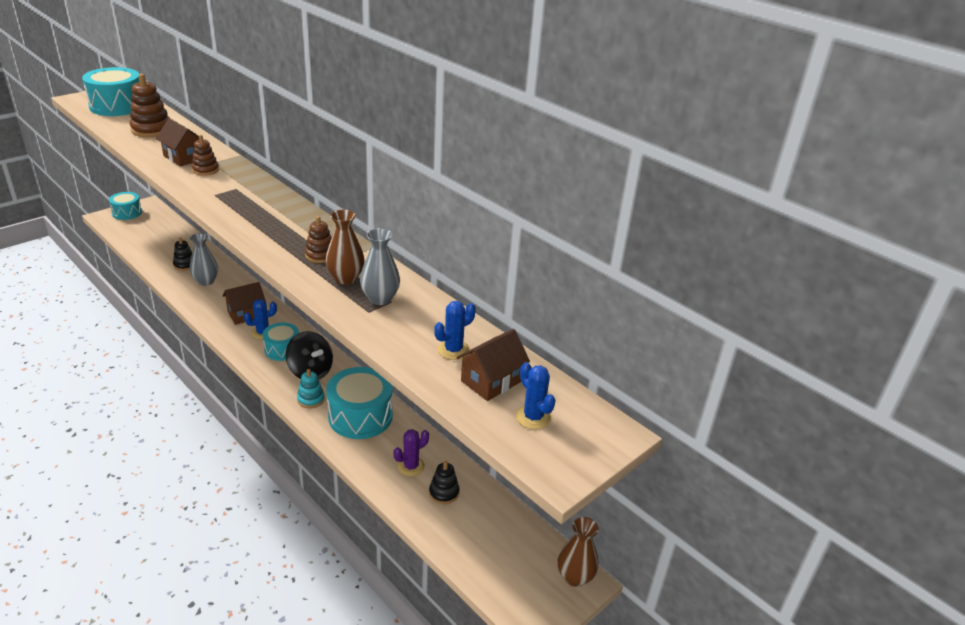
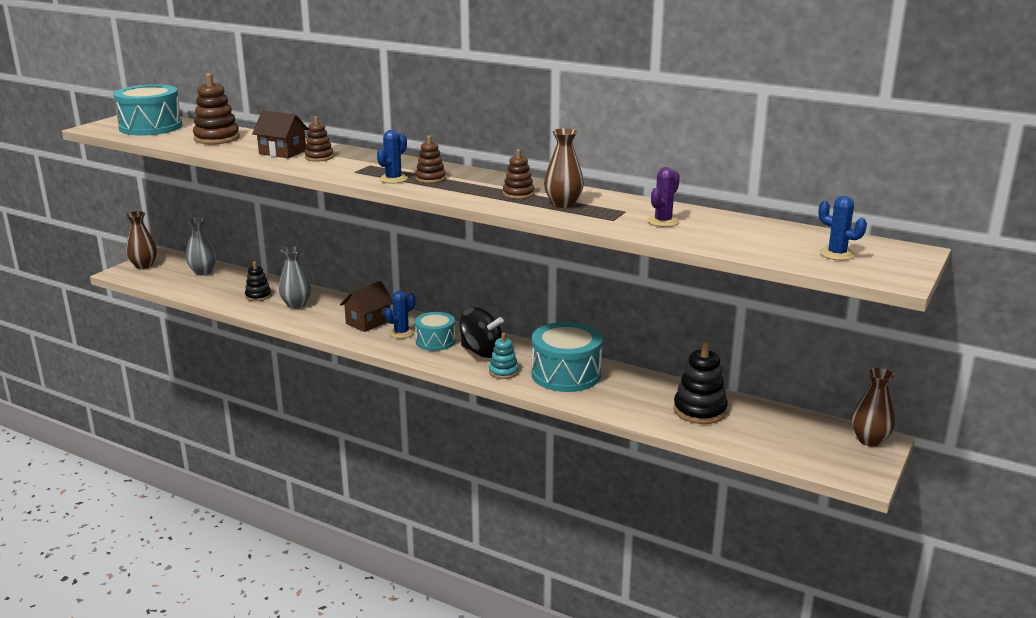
camera: 15 degrees left, 10 degrees down
(127, 213) = (144, 265): turquoise drum -> brown vase
(267, 217) = (430, 178): none -> brown stacking toy
(380, 299) = (612, 211): grey vase -> grey vase (203, 272)
(411, 466) = (651, 399): purple cactus -> purple cactus (663, 221)
(444, 492) = (699, 411): black stacking toy -> black stacking toy, size x1.66
(453, 350) = (719, 229): blue cactus -> blue cactus (393, 179)
(491, 381) = (776, 241): brown house -> none

